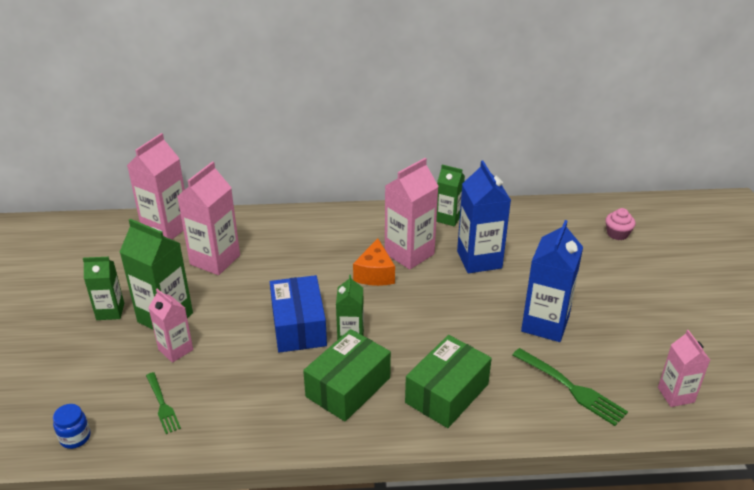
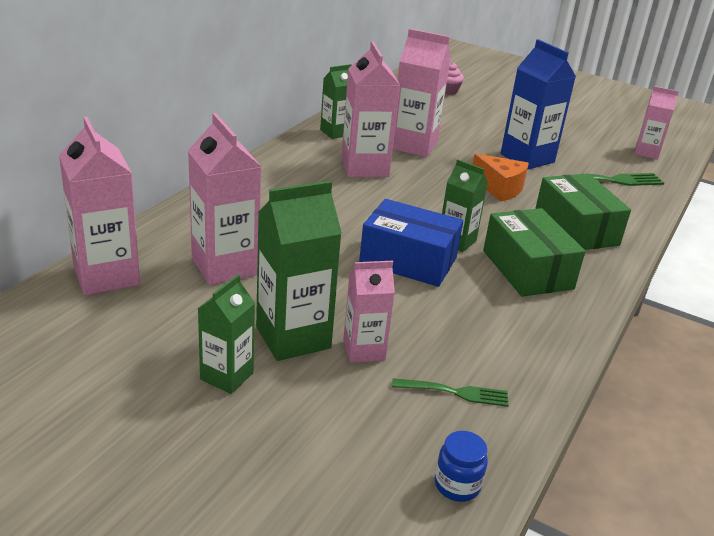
camera: 60 degrees left, 5 degrees down
(375, 274) = (374, 194): orange cheese -> orange cheese (500, 188)
(479, 260) = (413, 146): blue carton -> pink carton

